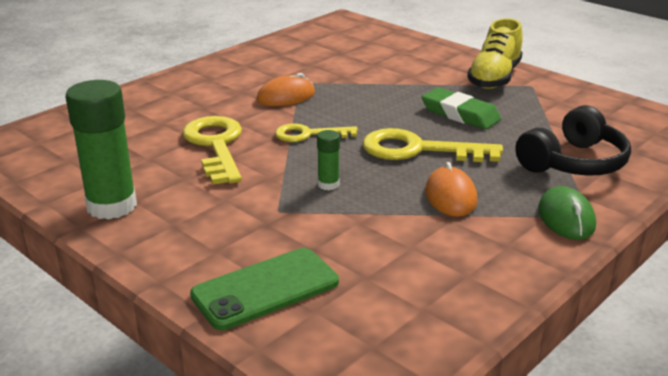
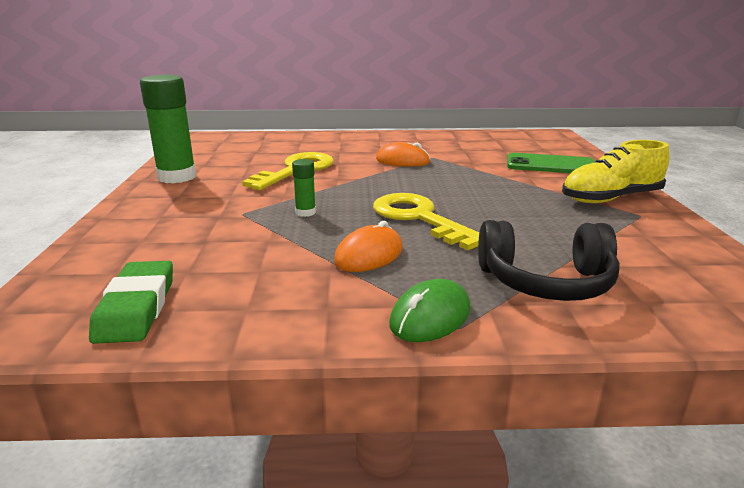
camera: 45 degrees right, 5 degrees down
(265, 289) = (127, 247): green phone -> green phone (550, 165)
(308, 134) = (364, 183): yellow key -> none
(460, 114) = (514, 210): green eraser -> green eraser (136, 307)

